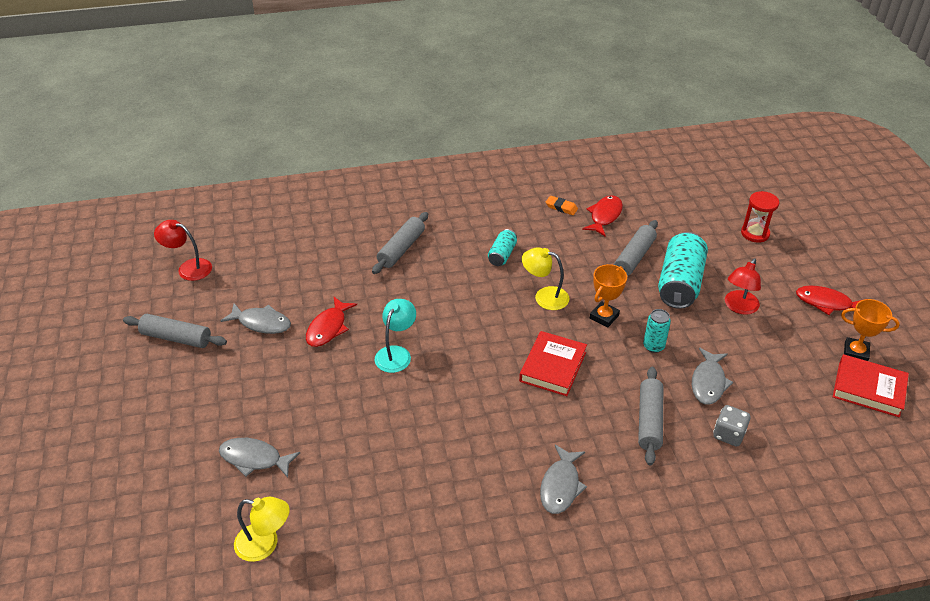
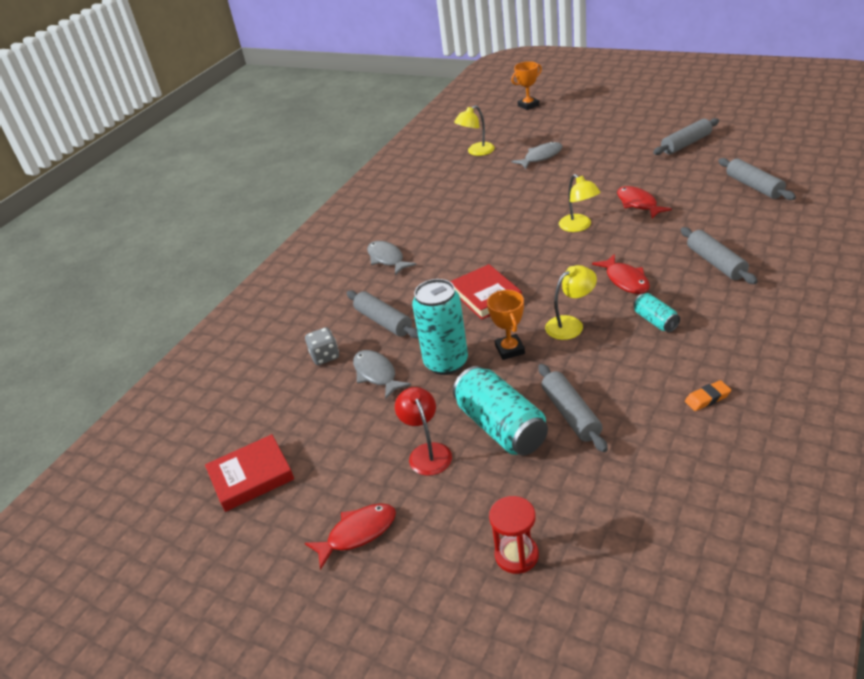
camera: 135 degrees right, 5 degrees down
(188, 268) = (773, 157): red lamp -> none
(257, 264) = (754, 186): none -> grey rolling pin
(261, 323) = (671, 177): grey fish -> none
(396, 353) = (579, 226): turquoise lamp -> yellow lamp
(604, 216) = (663, 427): red fish -> red fish (625, 280)
(653, 346) = (446, 363): turquoise can -> turquoise can, size x1.94
(855, 352) = (288, 502): orange trophy -> orange trophy (528, 105)

